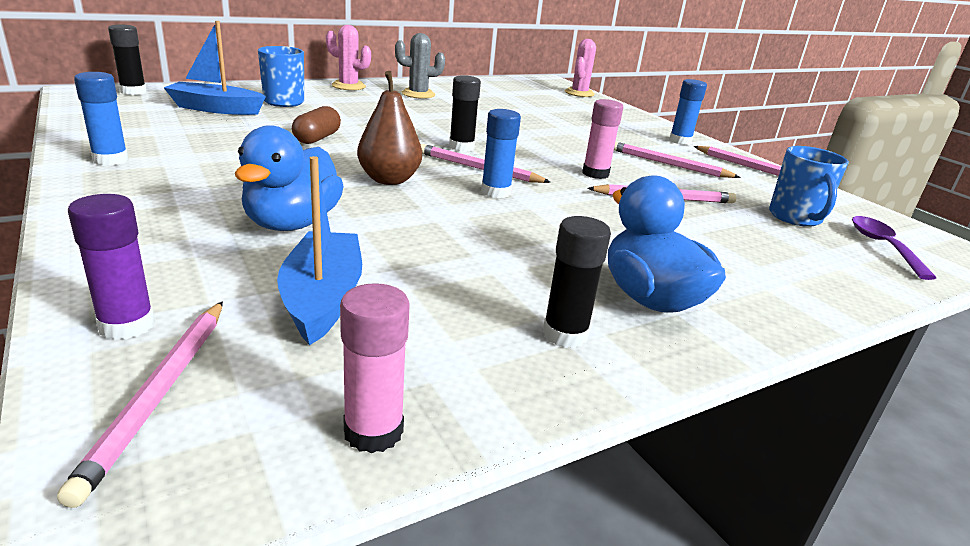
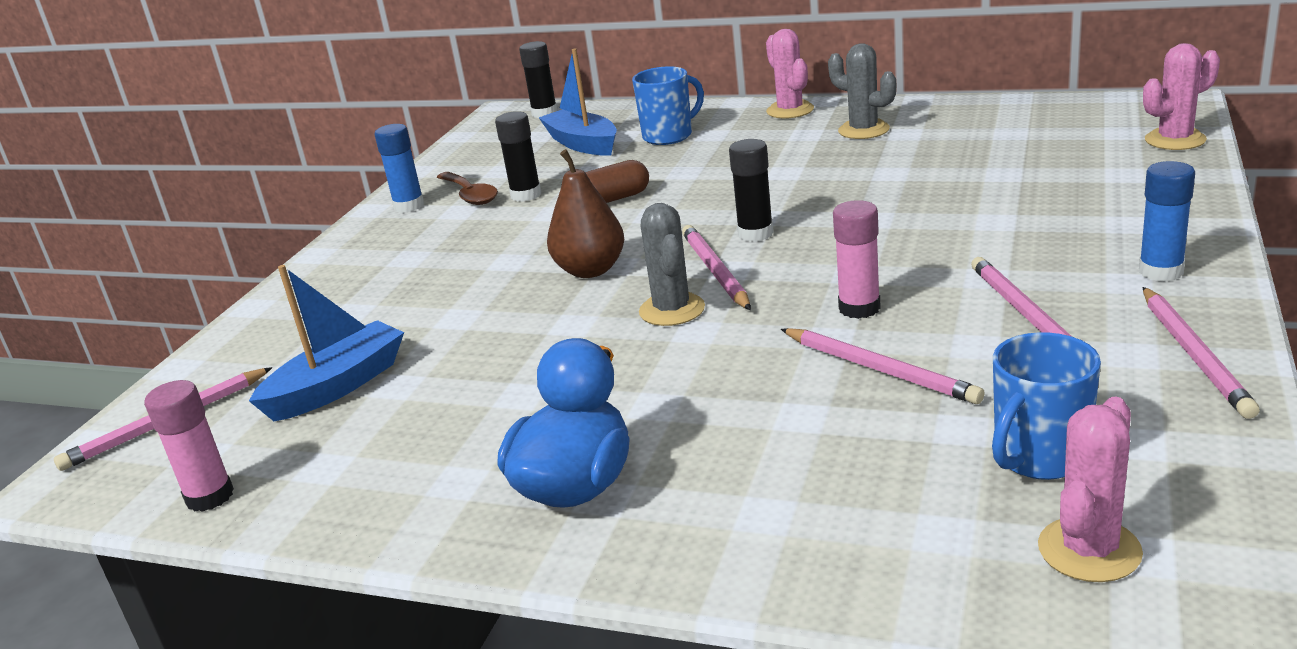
camera: 55 degrees right, 0 degrees up
(126, 325) = (216, 368): purple glue stick -> none
(169, 147) = (470, 195): none -> brown spoon
(292, 223) = (429, 306): blue duck -> none
(495, 192) = (672, 310): blue glue stick -> grey cactus
(565, 334) = (435, 486): black glue stick -> black glue stick (526, 195)
(882, 246) = (1089, 550): purple spoon -> pink cactus

